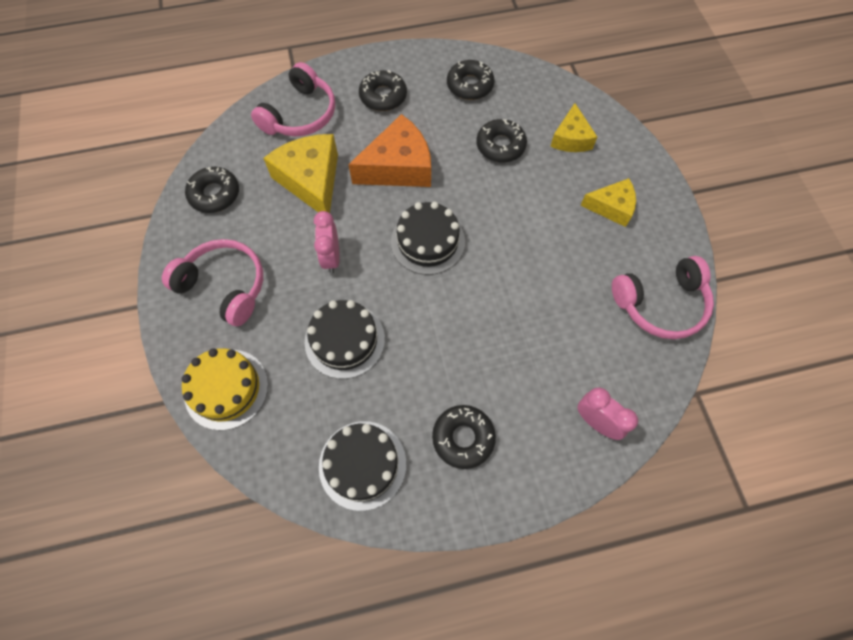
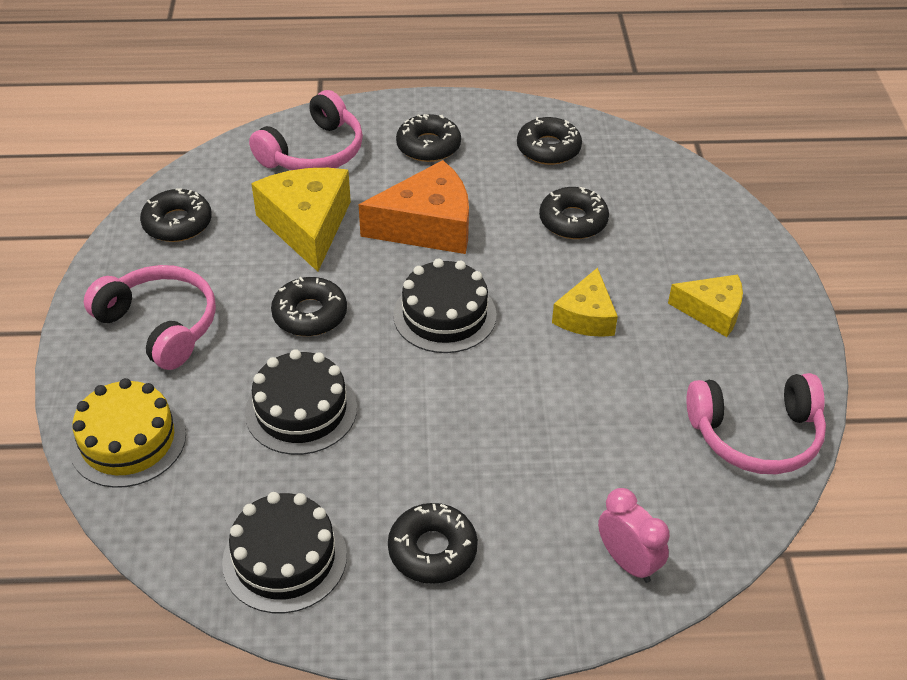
camera: 10 degrees right, 20 degrees down
(331, 257) = (310, 314): pink clock -> black donut
(571, 138) = (673, 225): yellow cheese -> yellow cheese (586, 316)

